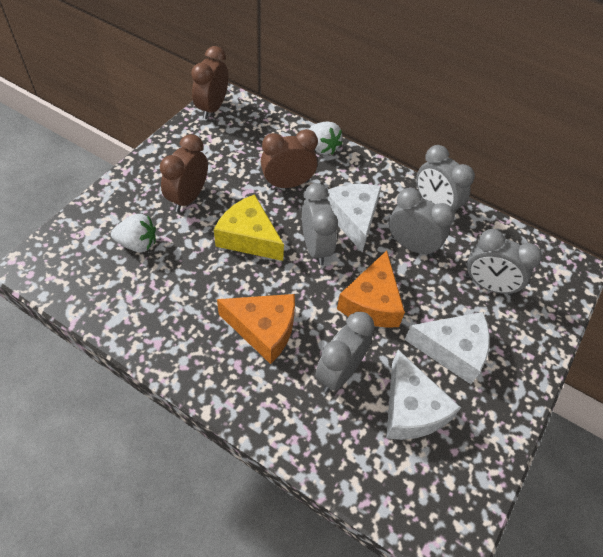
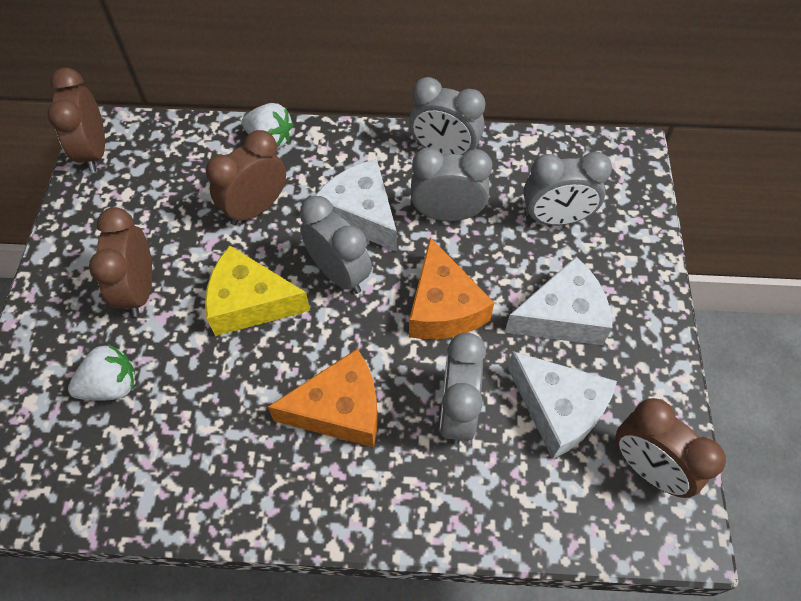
camera: 25 degrees left, 5 degrees up
(452, 483) = (647, 467): none -> brown clock

